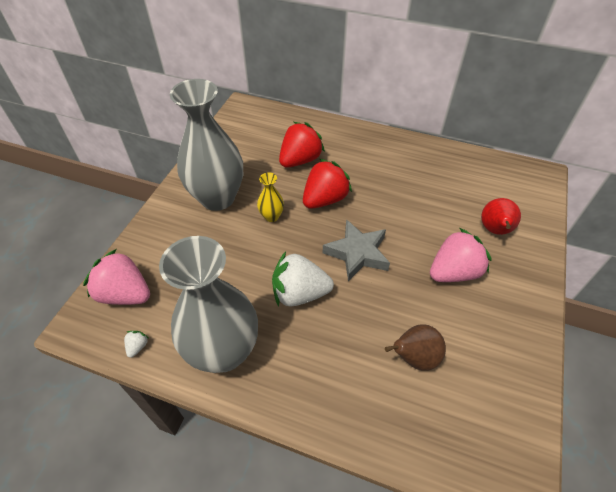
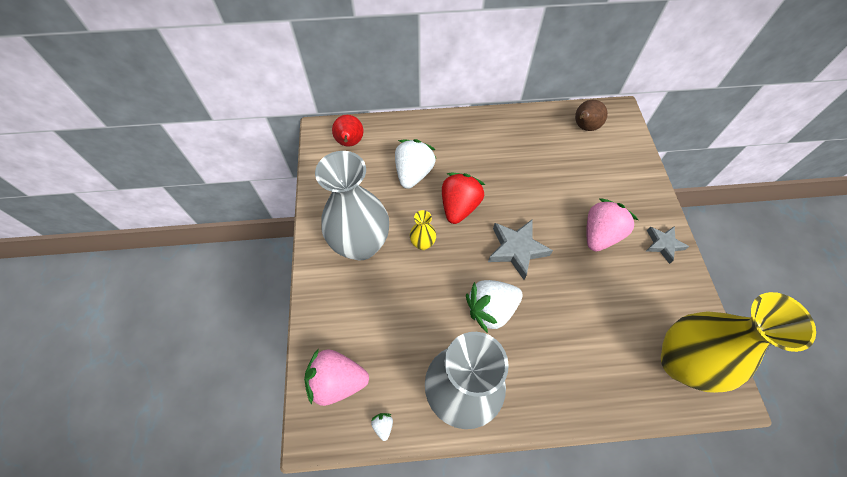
camera: 25 degrees left, 10 degrees up
(300, 160) = (413, 173): red strawberry -> white strawberry
(414, 357) = (610, 325): brown pear -> brown pear (584, 127)
(475, 428) = (680, 362): none -> yellow vase
(494, 230) = (611, 182): red pear -> red pear (350, 143)
(521, 307) = (663, 245): none -> grey star

